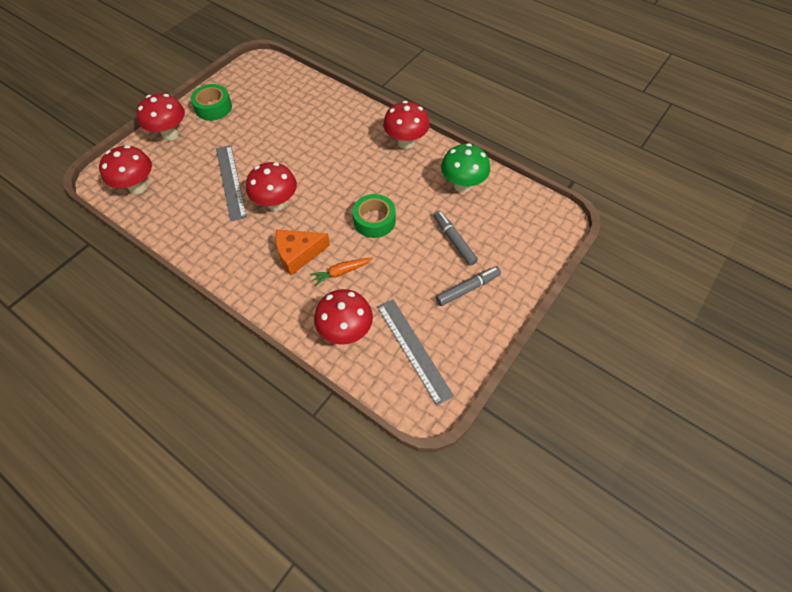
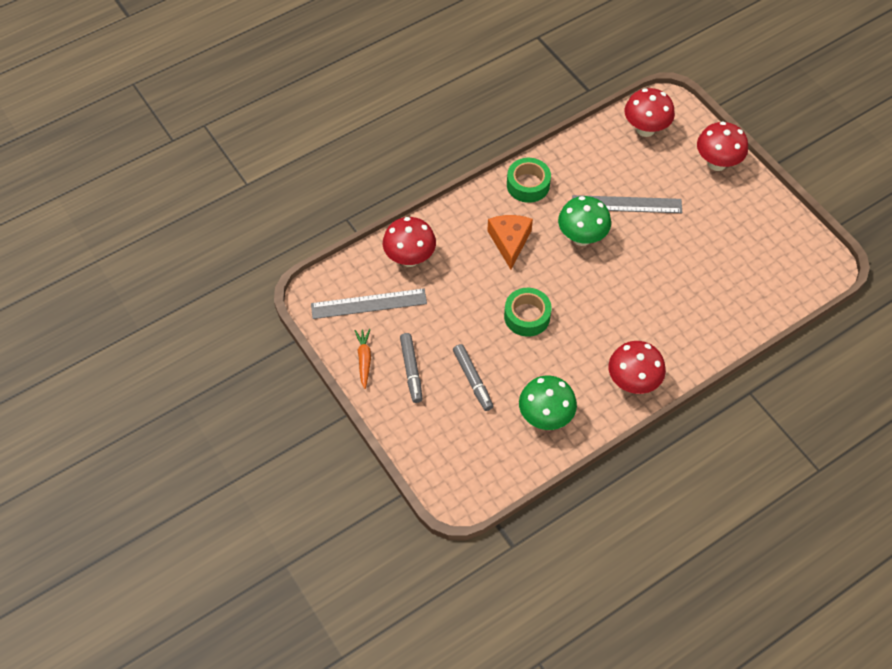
camera: 110 degrees right, 0 degrees up
(213, 107) = (751, 207): green tape -> green tape (528, 185)
(276, 204) = (581, 237): red mushroom -> green mushroom
(341, 272) = (474, 271): orange carrot -> orange carrot (364, 359)
(454, 241) = (472, 380): grey marker -> grey marker turned 75 degrees clockwise

